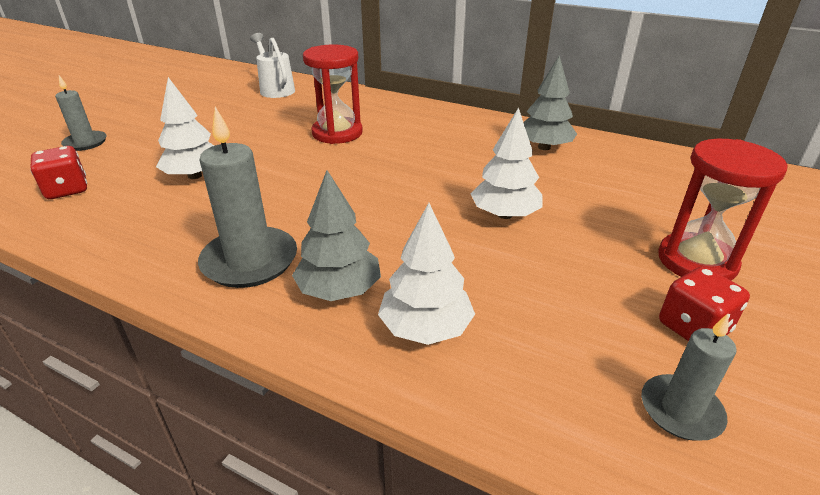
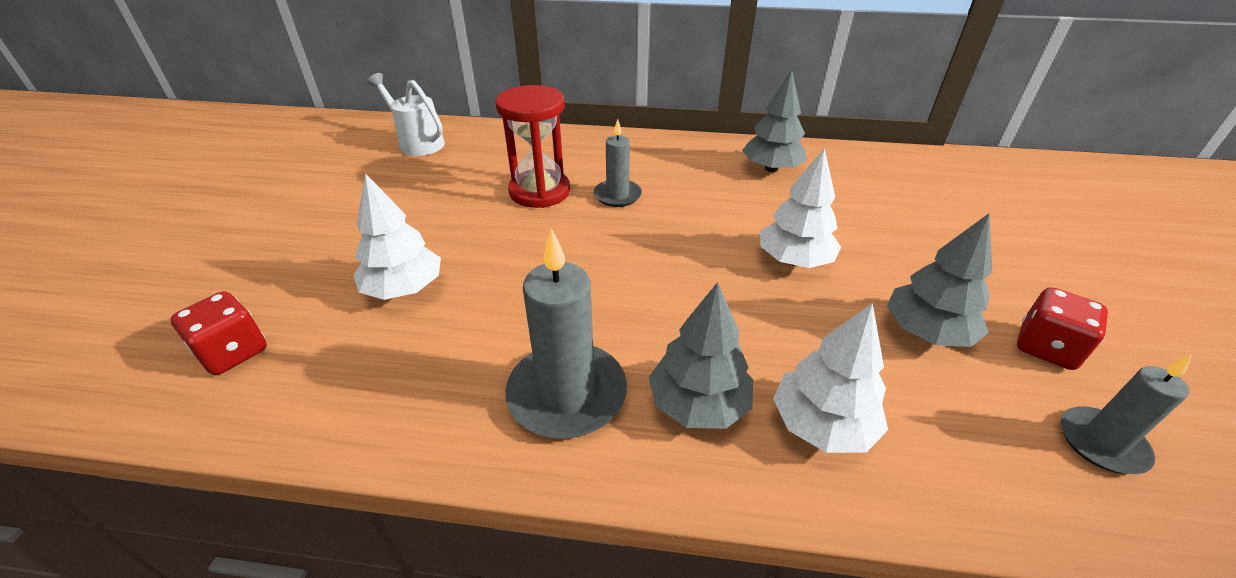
camera: 20 degrees left, 5 degrees up
(85, 143) = (205, 271): grey candle -> grey candle (617, 195)
(581, 289) = (927, 332): none -> grey tree
(696, 261) = (996, 272): red hourglass -> none

